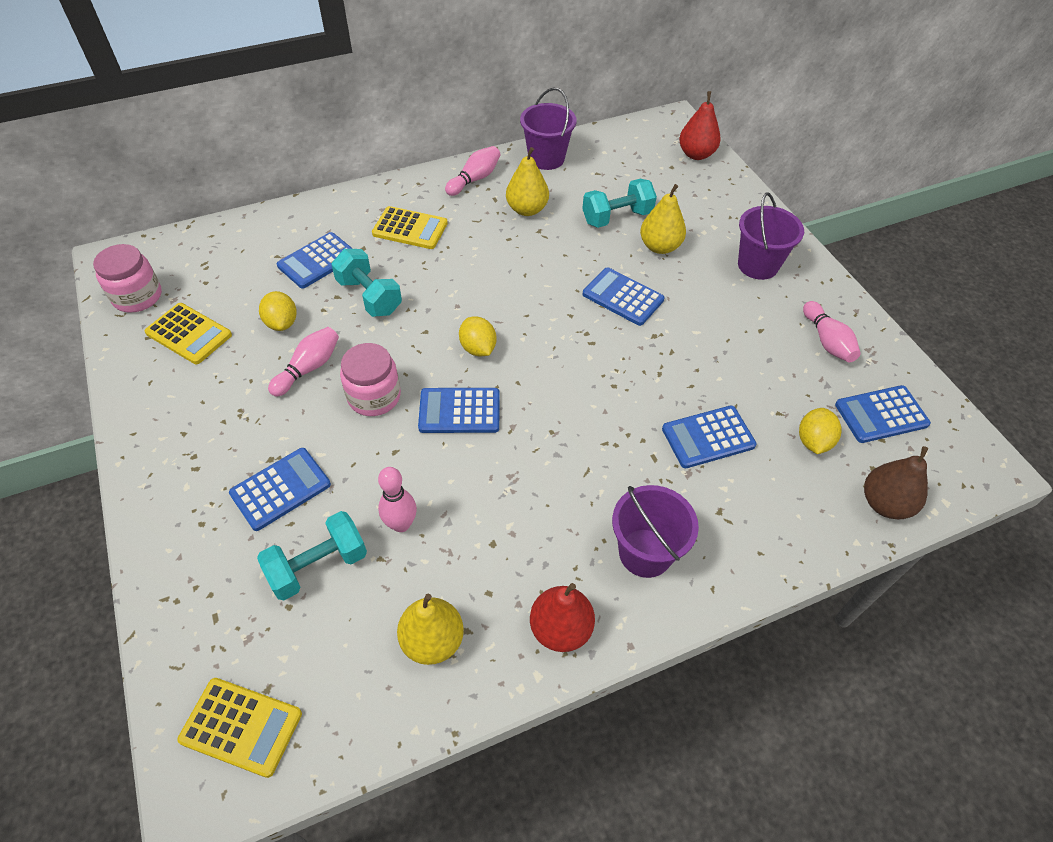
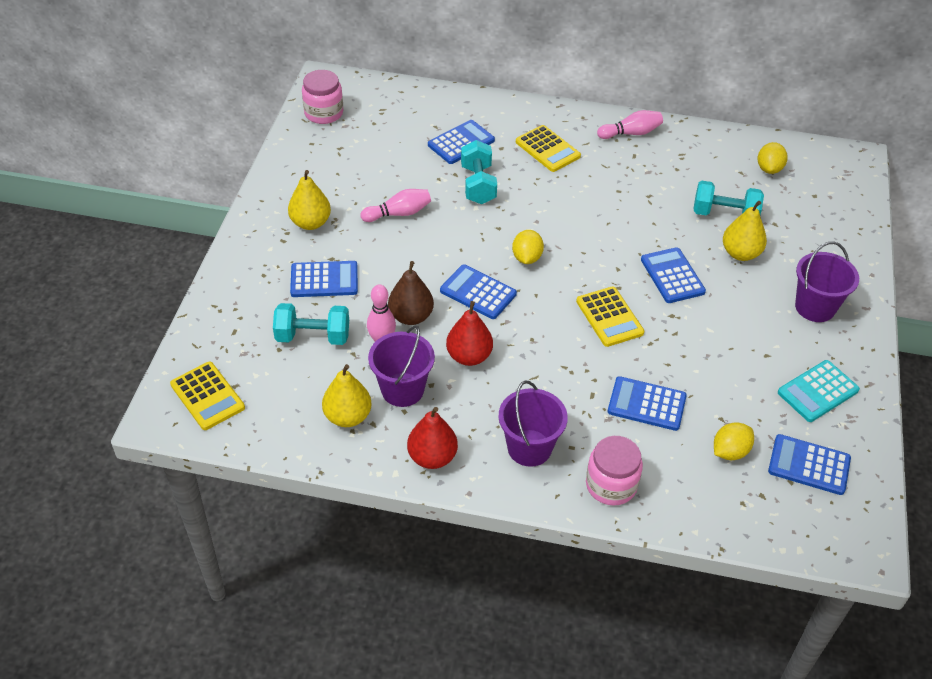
camera: 35 degrees right, 5 degrees down
(189, 334) = (338, 153): yellow calculator -> yellow calculator (609, 317)
(282, 323) = (404, 175): yellow lemon -> yellow lemon (769, 169)
(317, 261) = (461, 143): blue calculator -> blue calculator turned 150 degrees clockwise
(374, 396) = (427, 253): pink jar -> pink jar (611, 485)
(527, 209) = (653, 175): yellow pear -> yellow pear (310, 223)
(546, 158) = (706, 142): purple bucket -> purple bucket (402, 389)
(696, 154) = (848, 195): red pear -> red pear (469, 356)
(827, 341) = (818, 391): pink bowling pin -> turquoise calculator
(885, 503) = (745, 521): brown pear -> brown pear (411, 316)

